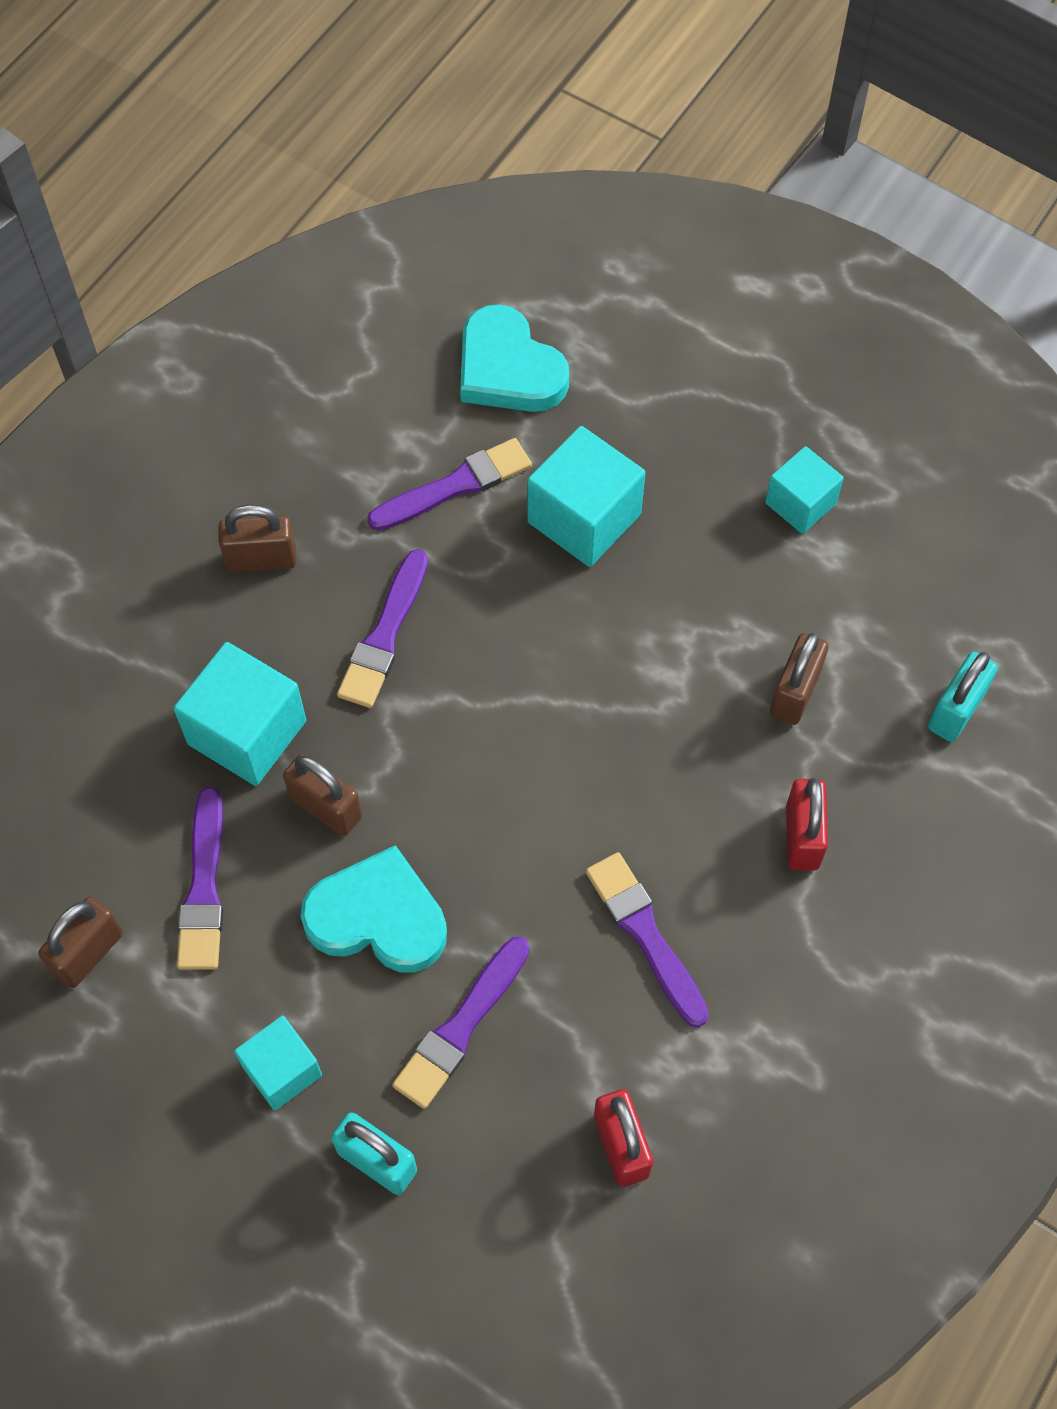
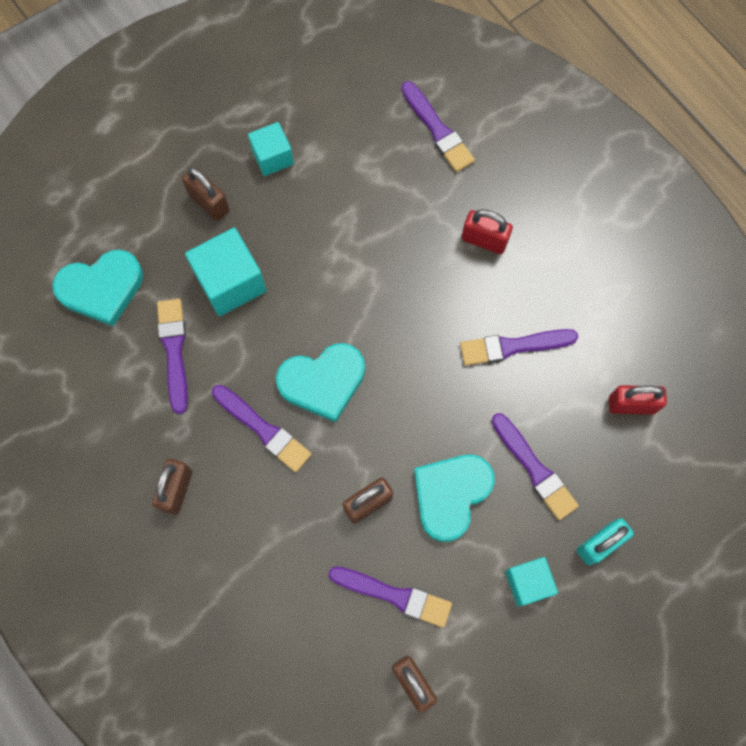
camera: 70 degrees left, 10 degrees up
(247, 732) = (298, 537): turquoise cube -> none
(483, 687) = (323, 382): none -> turquoise heart
(795, 693) = (394, 209): brown padlock -> brown padlock (209, 203)
(956, 710) = (437, 130): turquoise padlock -> purple brush

